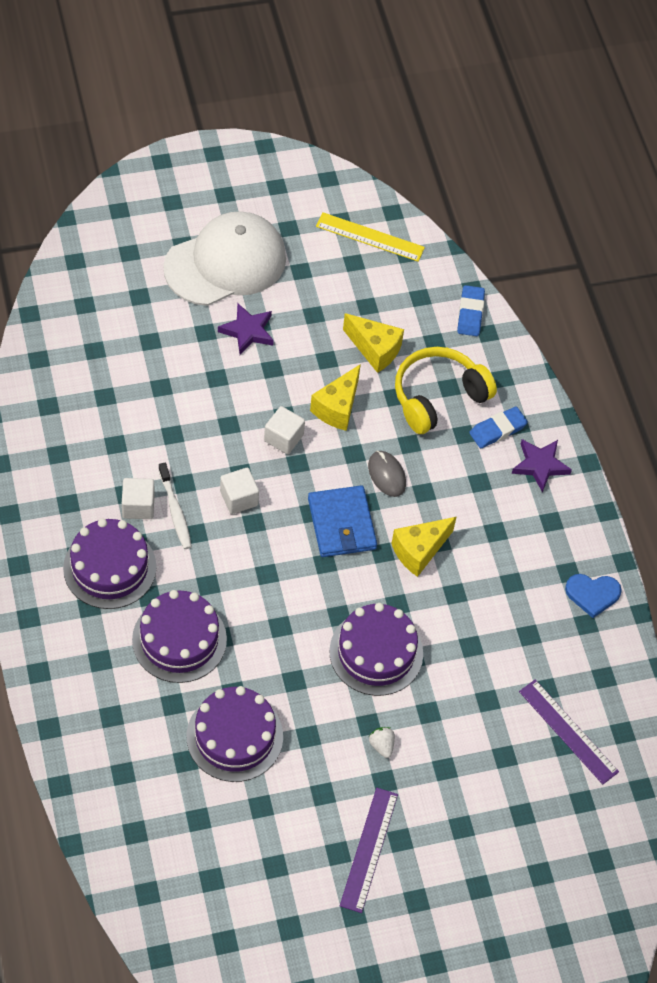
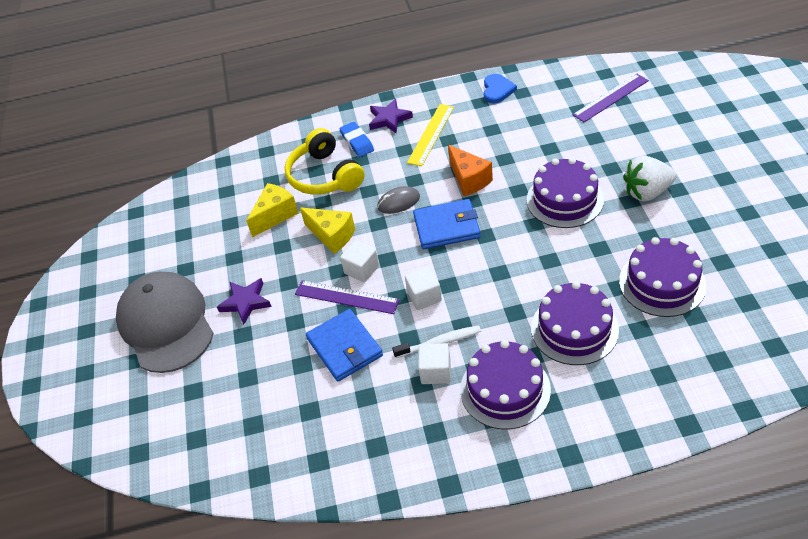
camera: 75 degrees left, 10 degrees down
(178, 424) = (344, 347): none -> blue wallet
(225, 263) = (166, 324): white cap -> grey cap
(369, 849) = (739, 194): purple ruler -> purple ruler (346, 297)
(370, 237) = (158, 225): yellow ruler -> yellow ruler (431, 134)
(381, 745) = (647, 192): white strawberry -> white strawberry, size x2.12
(419, 551) = (469, 180): yellow cheese -> orange cheese
(470, 313) = (246, 161): blue eraser -> none

